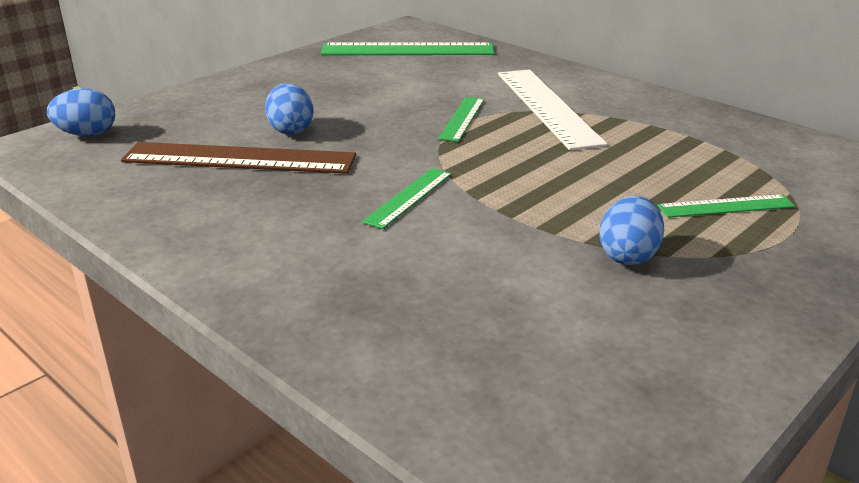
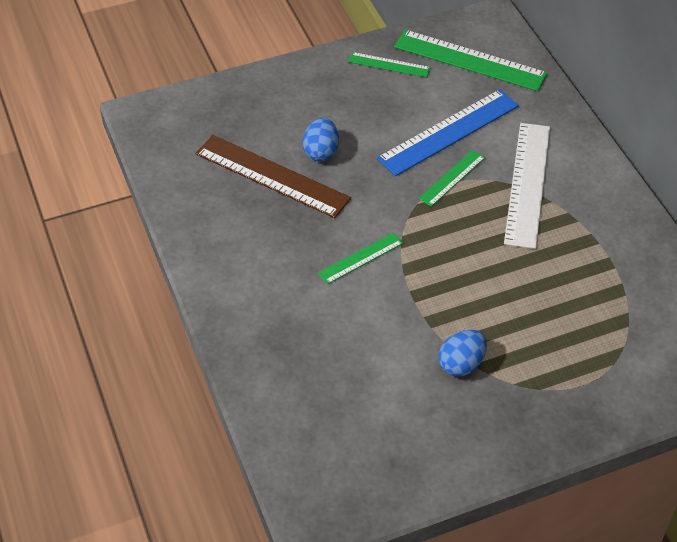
camera: 25 degrees right, 20 degrees up
(87, 134) = (183, 112): blue egg -> none
(428, 92) = (448, 132): none -> blue ruler
(726, 206) = (564, 343): green ruler -> green ruler (389, 65)

